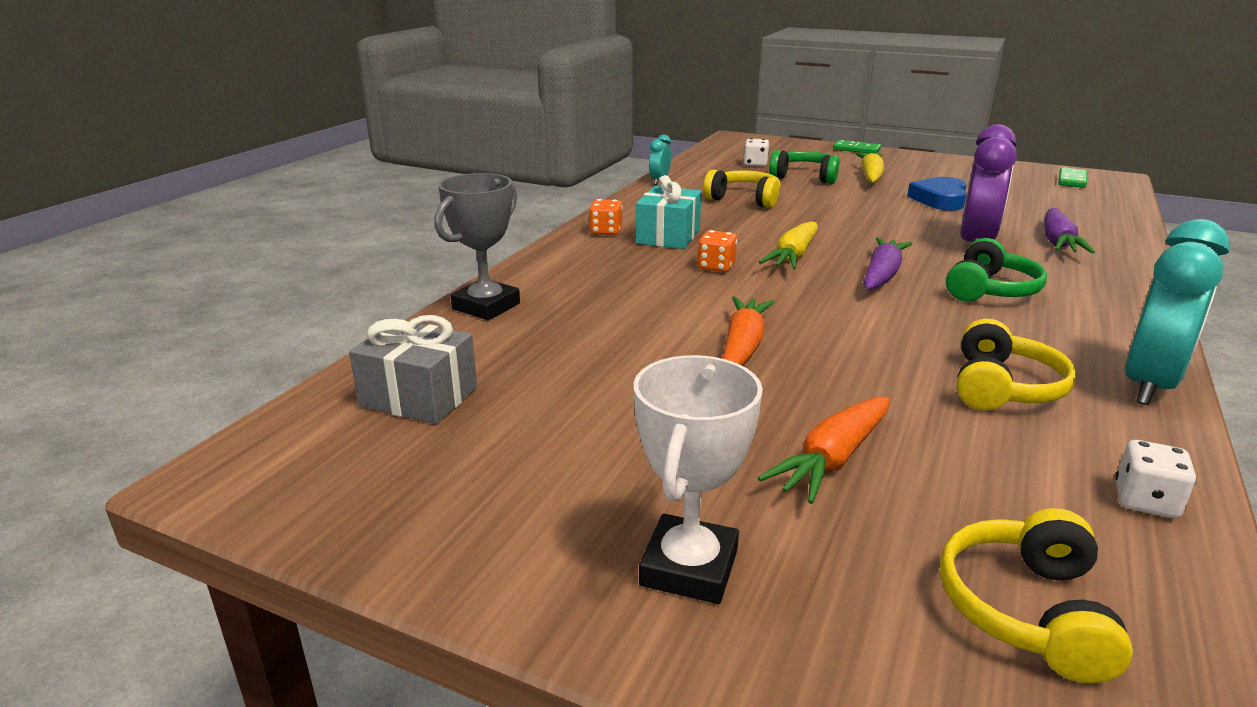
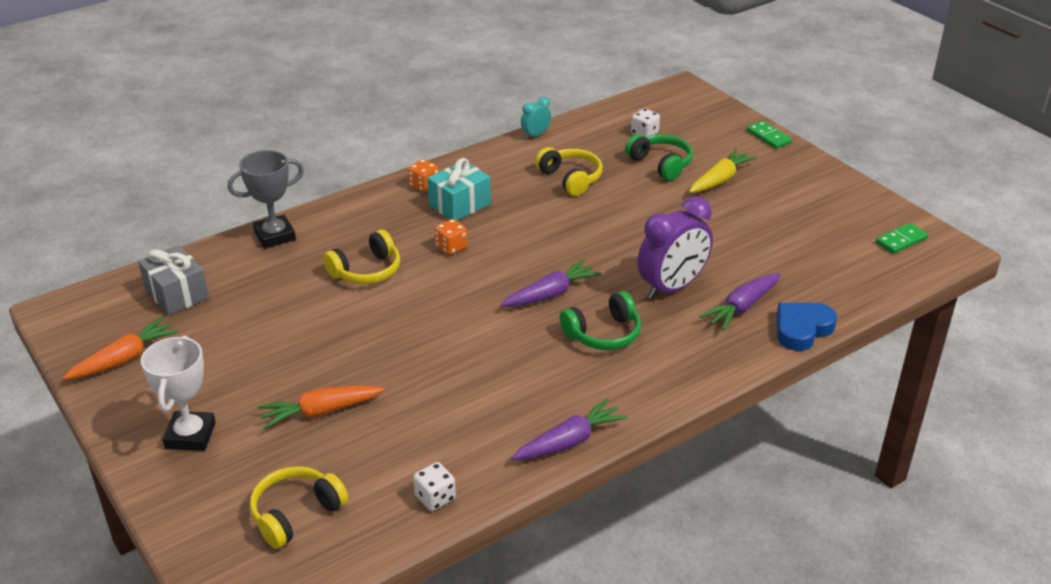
camera: 30 degrees right, 10 degrees up
(689, 568) = (190, 435): white trophy -> white trophy turned 45 degrees counterclockwise
(743, 346) = (377, 322): orange carrot -> orange carrot (125, 359)
(793, 256) = (517, 255): yellow carrot -> none
(940, 199) = (731, 228): blue heart -> blue heart (802, 329)
(1003, 387) = (479, 408): yellow headphones -> yellow headphones (366, 271)
(1149, 385) = (569, 441): turquoise clock -> purple carrot

